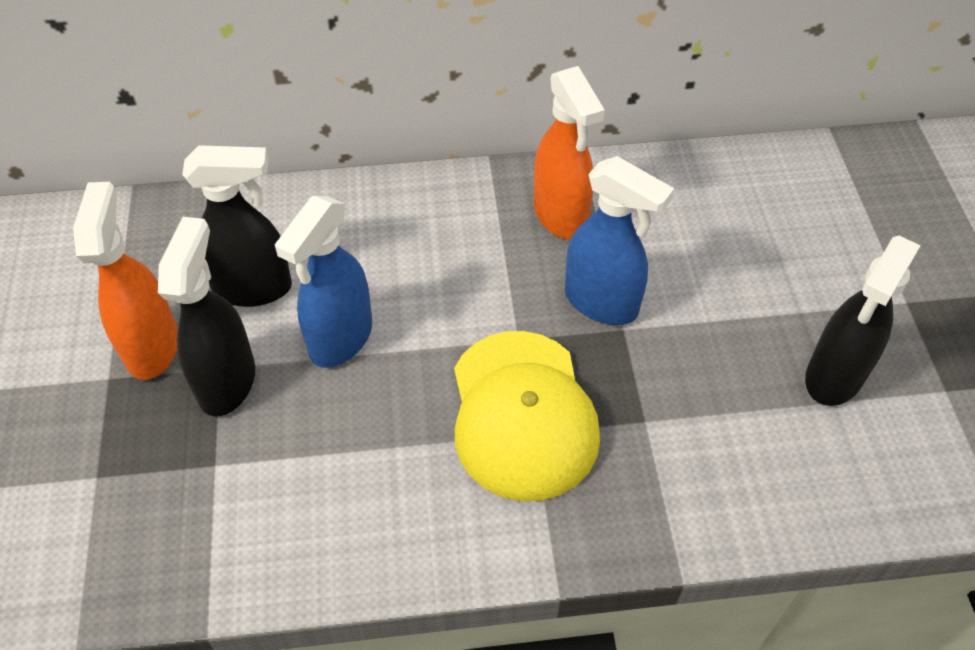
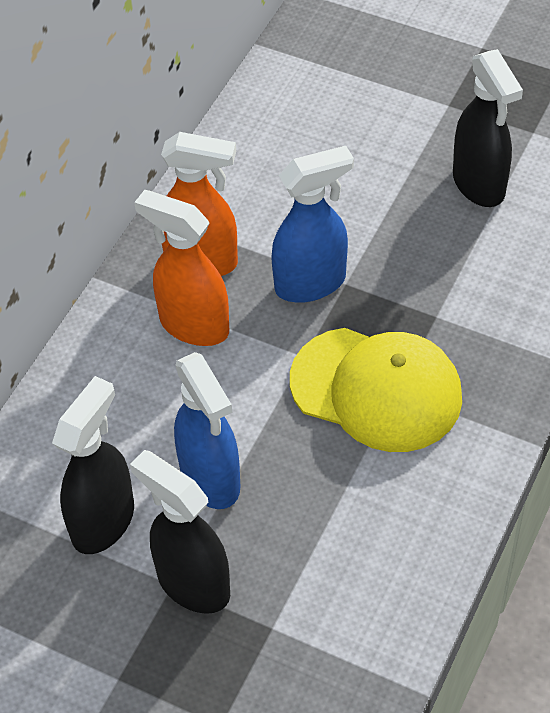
camera: 55 degrees left, 0 degrees up
(152, 346) = (109, 628): orange spray bottle -> orange spray bottle (193, 325)

